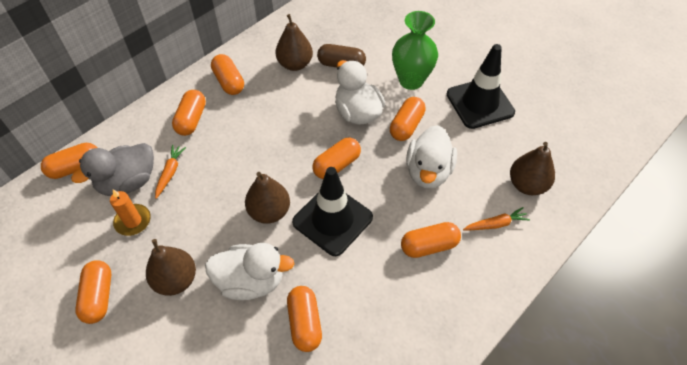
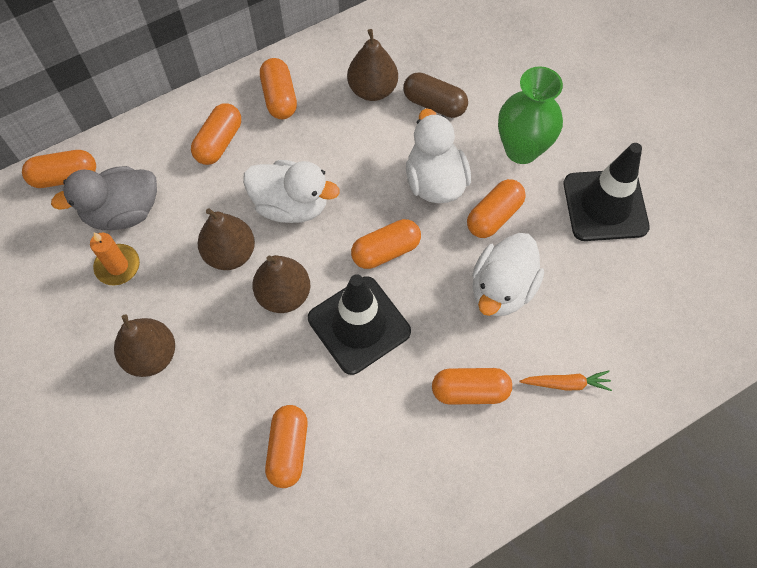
camera: 15 degrees right, 10 degrees up
(99, 296) = (59, 353): orange capsule -> none
(170, 173) = (176, 211): orange carrot -> none
(251, 281) = (238, 380): white duck -> white duck (291, 205)
(527, 185) = (627, 339): brown pear -> brown pear (230, 253)

